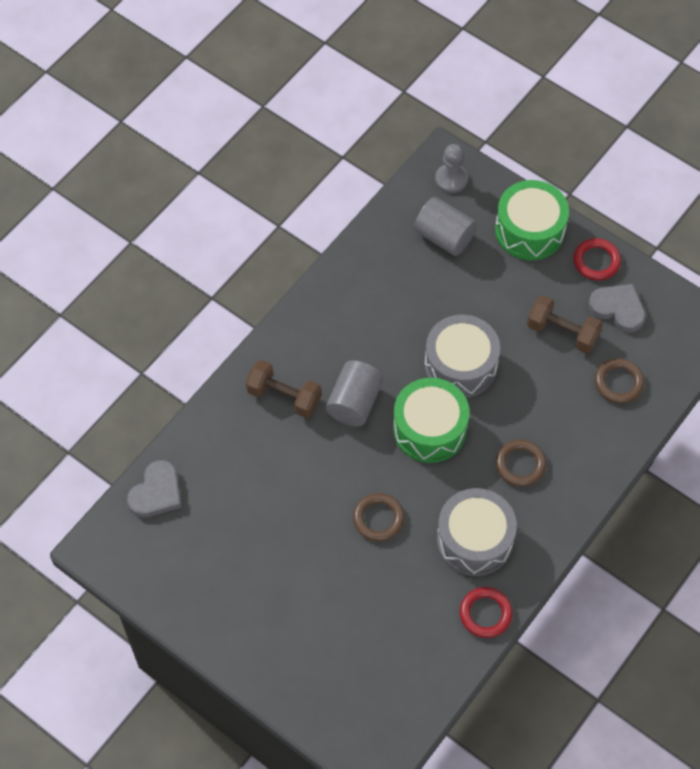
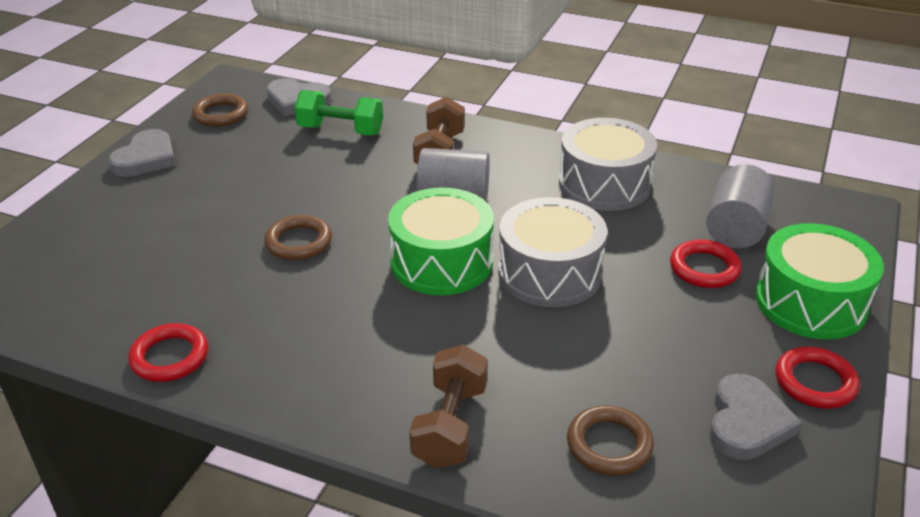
camera: 75 degrees right, 25 degrees down
(218, 626) = (146, 158): none -> grey heart
(223, 465) = (340, 130): none -> green dumbbell
(451, 179) = (828, 220): grey pawn -> none
(474, 539) = (285, 328): grey drum -> grey drum (604, 184)
(481, 273) = (704, 268): none -> red ring
(520, 465) = (416, 354): brown ring -> brown ring (221, 114)
(562, 332) = (662, 364): brown dumbbell -> brown dumbbell (450, 425)

